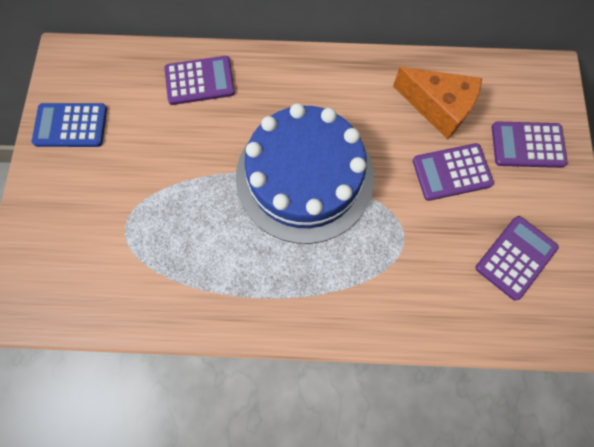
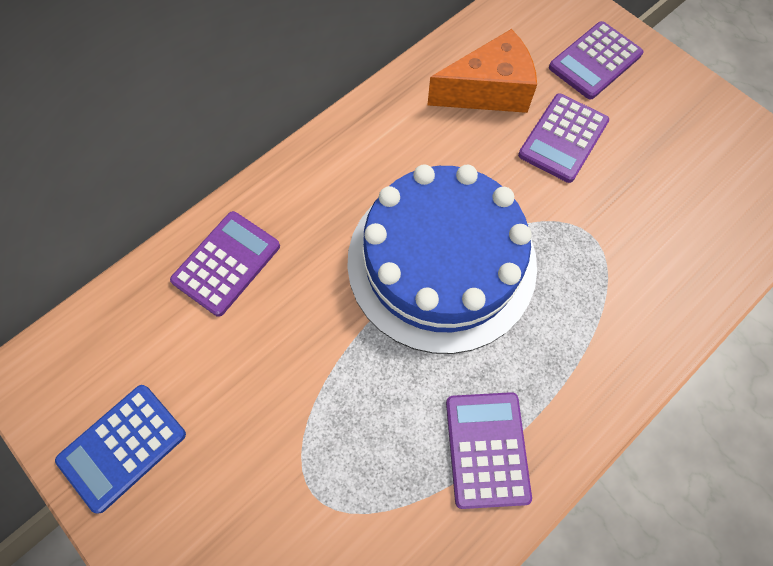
camera: 45 degrees left, 5 degrees down
(515, 257) = (692, 165): purple calculator -> purple calculator (487, 449)

